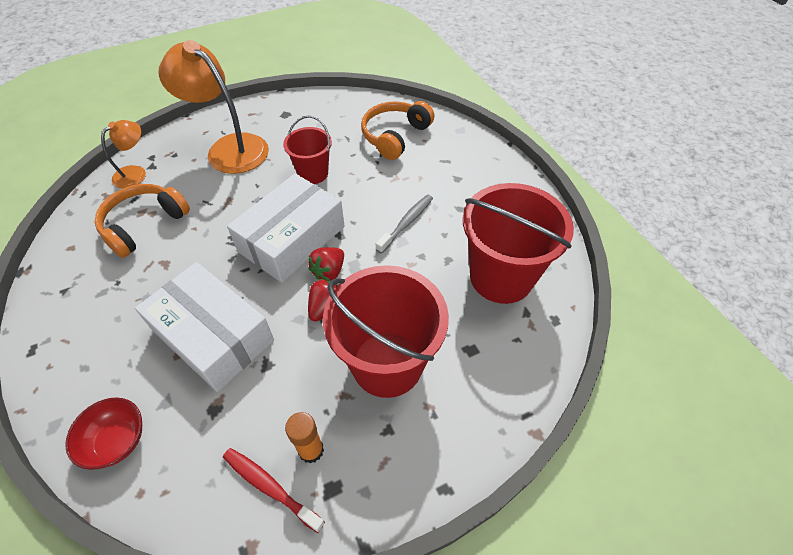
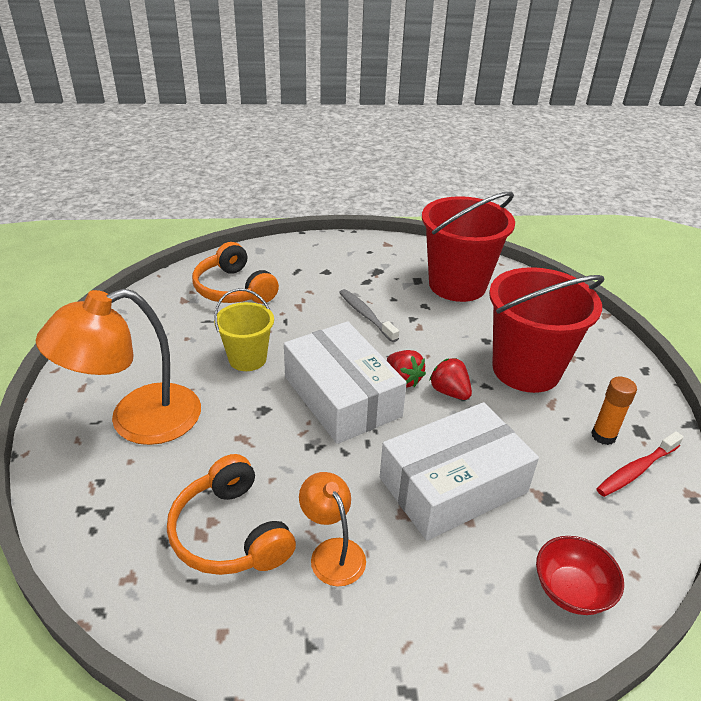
camera: 70 degrees left, 15 degrees down
(135, 173) = (105, 533): orange lamp -> orange lamp (332, 552)
(313, 173) = (247, 359): red bucket -> yellow bucket

